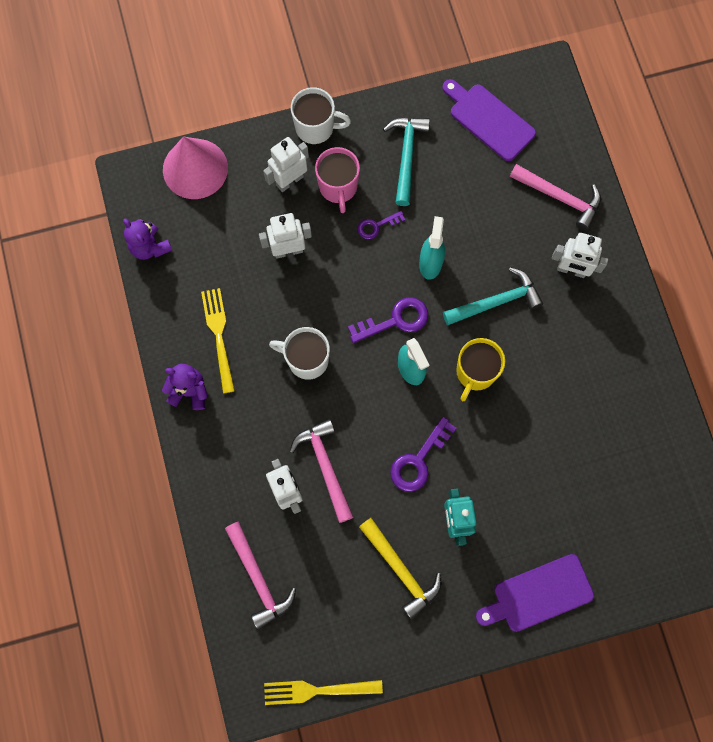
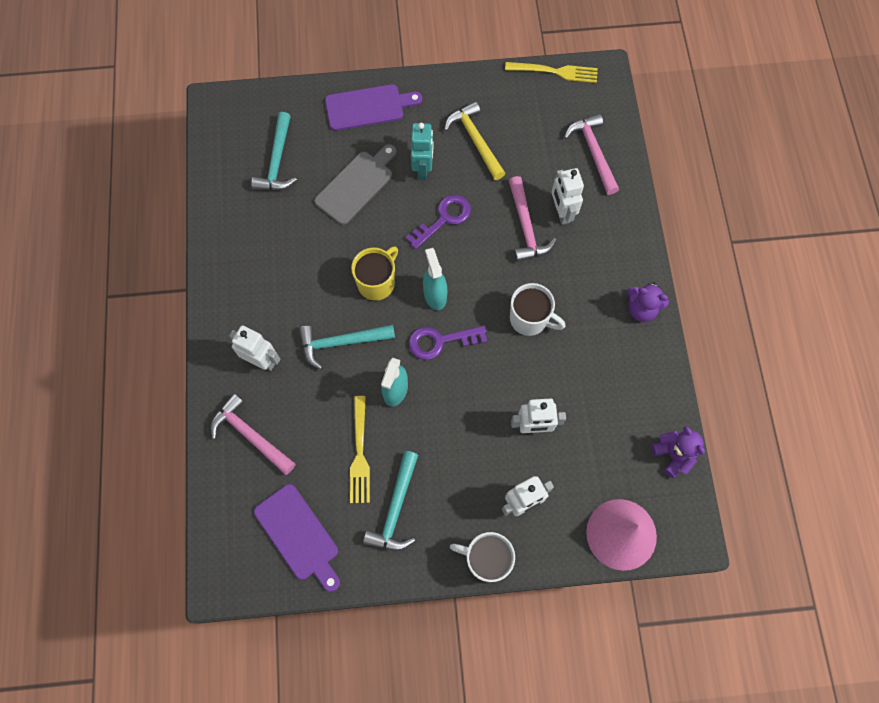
camera: 170 degrees left, 5 degrees down
(219, 336) = (610, 354): yellow fork -> yellow fork (359, 453)
(338, 187) = (473, 486): pink mug -> none
(376, 226) = (441, 437): purple key -> none
(526, 485) = (356, 185): none -> grey cutting board
(625, 500) = (277, 161): none -> turquoise hammer

